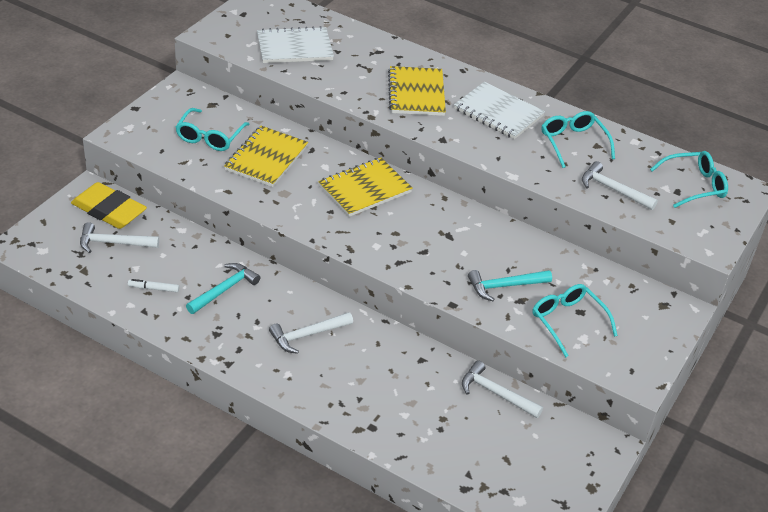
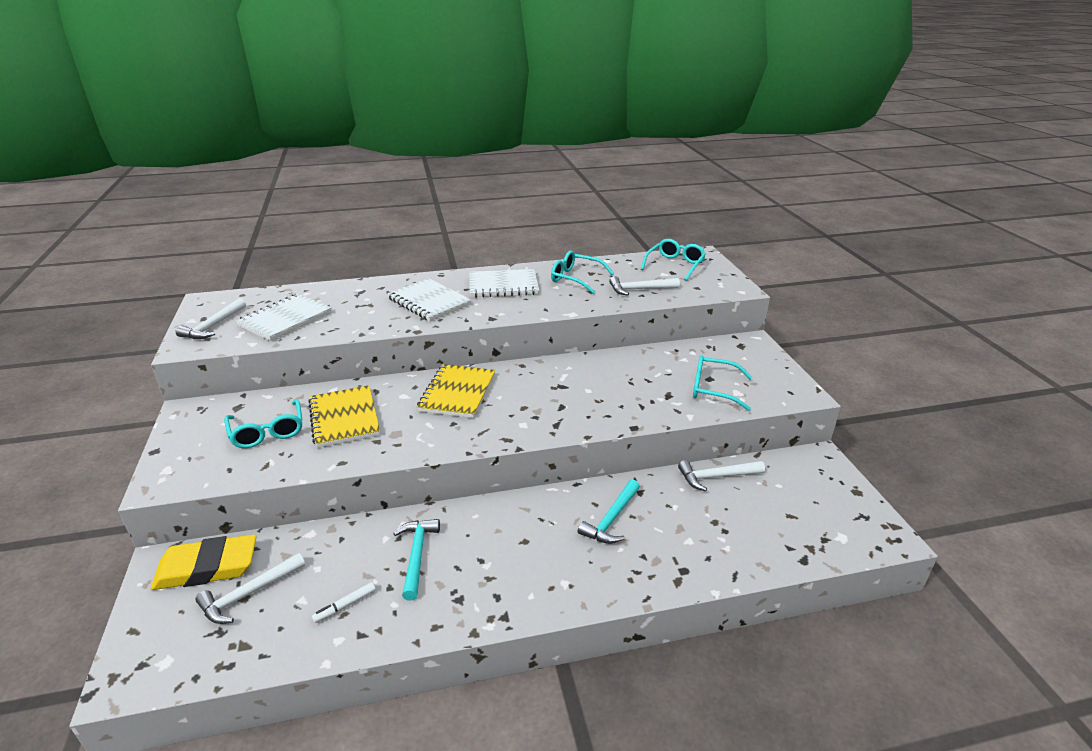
camera: 40 degrees left, 10 degrees down
(307, 335) = (536, 539): white hammer -> white hammer (213, 326)
(416, 93) = (429, 302): yellow notebook -> white notebook
(504, 286) = (645, 393): turquoise hammer -> turquoise hammer (611, 519)

